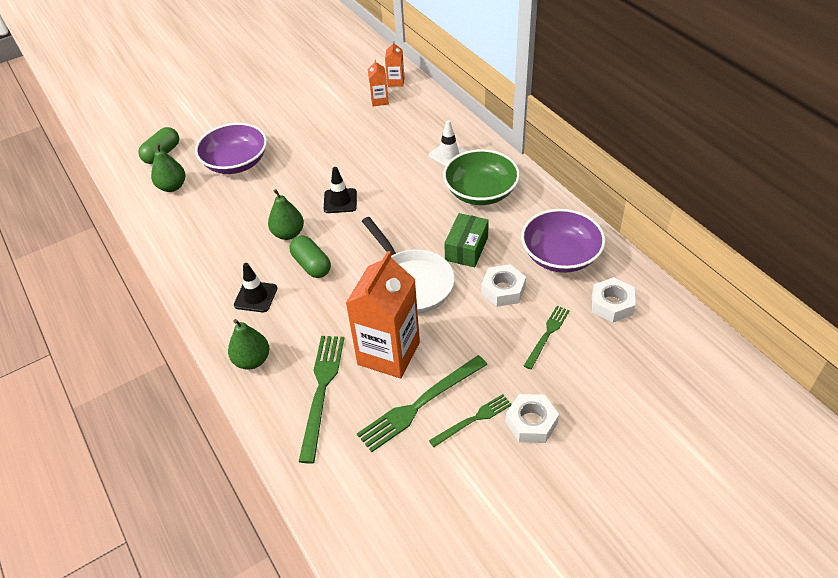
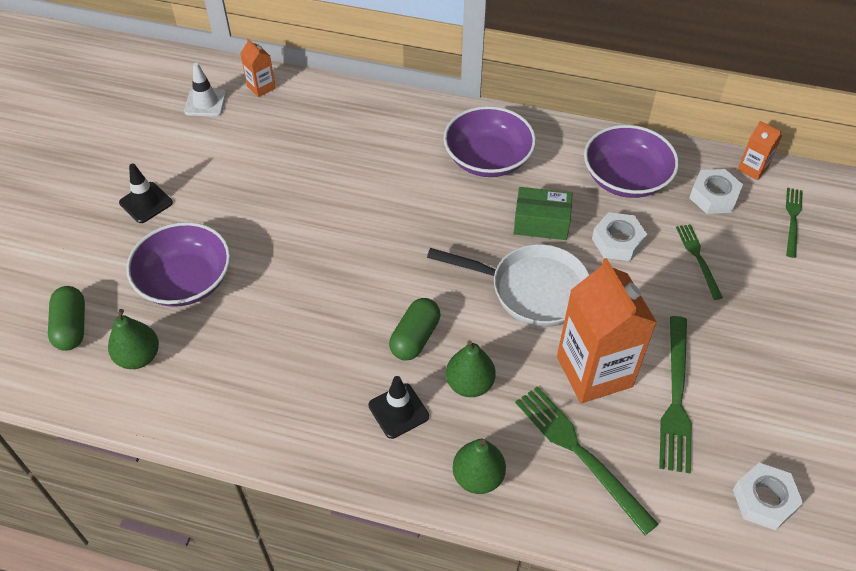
camera: 45 degrees left, 5 degrees up
(288, 234) = (349, 321): green pear -> green pear (469, 384)
(311, 265) = (415, 338): green capsule -> green capsule turned 75 degrees counterclockwise
(340, 201) = (361, 251): black traffic cone -> black traffic cone (146, 203)
(379, 100) = (268, 118): orange carton -> orange carton (752, 169)
(448, 154) = (412, 138): white traffic cone -> white traffic cone (205, 102)
(466, 248) = (541, 223): green box -> green box turned 60 degrees counterclockwise
(473, 419) = (731, 377): green fork -> green fork (792, 219)
(481, 192) = (488, 159): green bowl -> purple bowl
(531, 422) = (774, 344): white nut -> white nut (764, 500)

